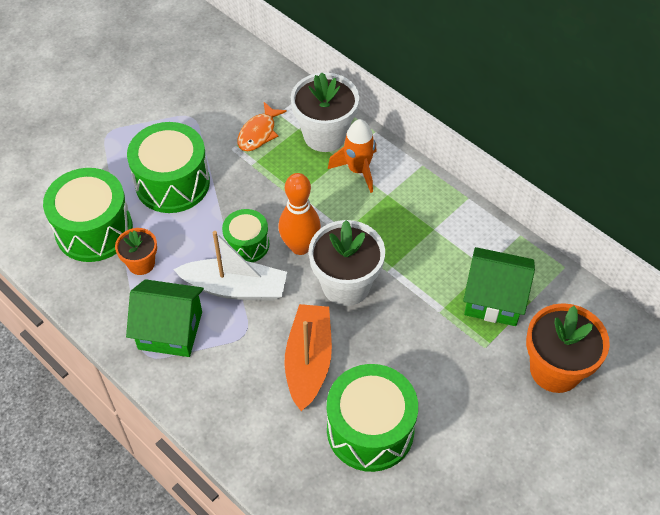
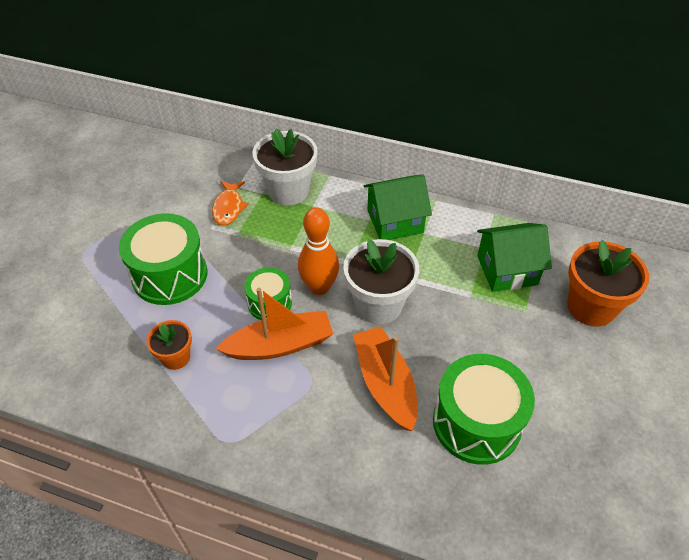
camera: 25 degrees left, 5 degrees down
(94, 230) = (111, 344): green drum -> none
(170, 330) = (238, 408): green house -> green house (395, 221)
(235, 288) = (280, 345): white boat -> orange boat
(358, 170) = (333, 209): orange rocket -> none

